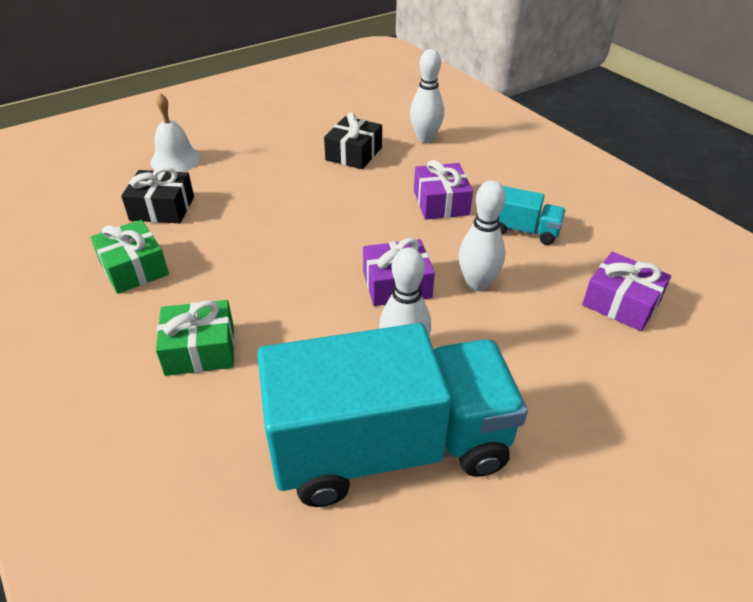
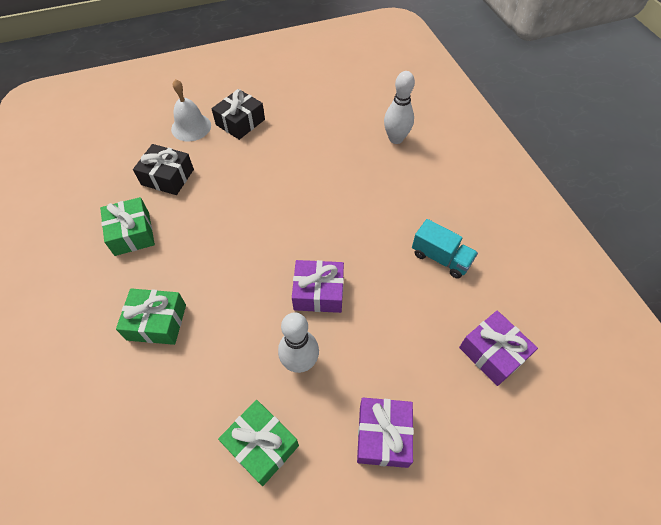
camera: 15 degrees right, 15 degrees up
(354, 154) = (331, 146): black gift -> black gift (240, 122)
(389, 447) = (261, 445): turquoise truck -> green gift
(441, 203) = (383, 213): purple gift -> purple gift (383, 435)
(477, 283) = (382, 306): white bowling pin -> none

